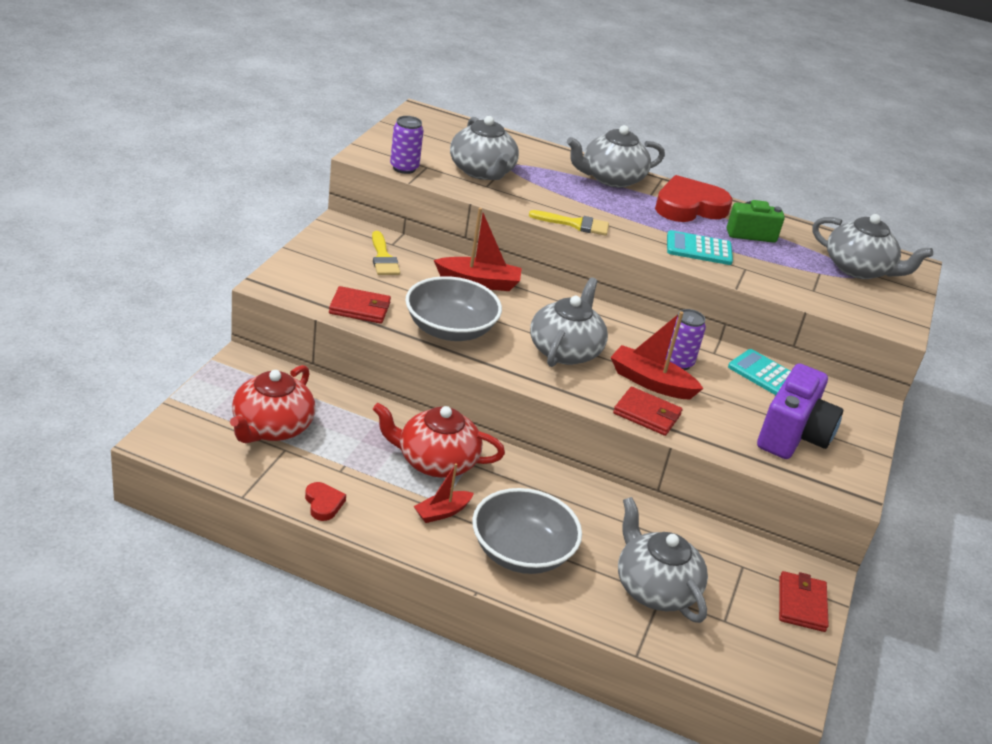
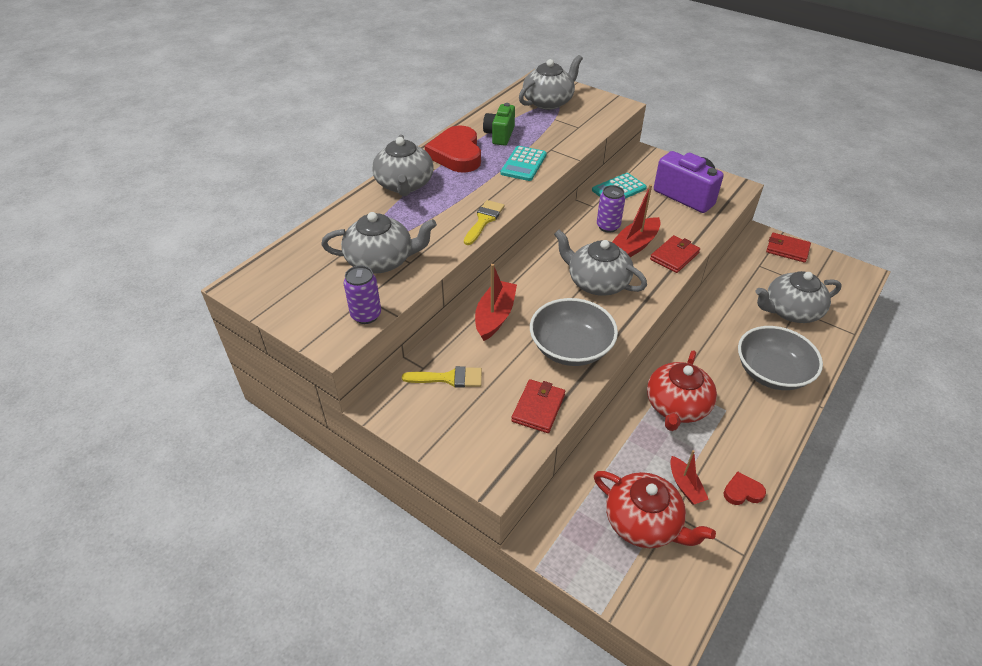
camera: 70 degrees left, 10 degrees up
(442, 512) = (738, 412): red boat -> red boat (685, 486)

